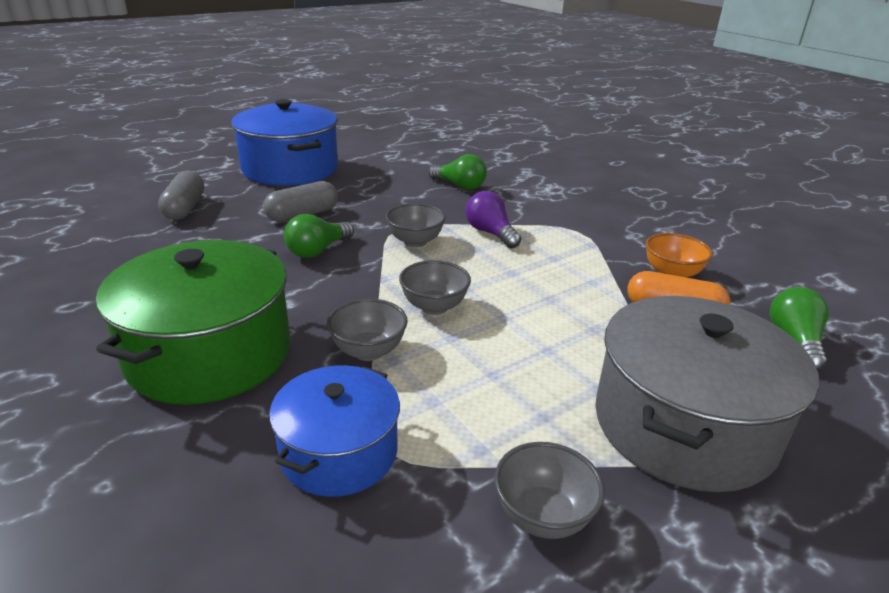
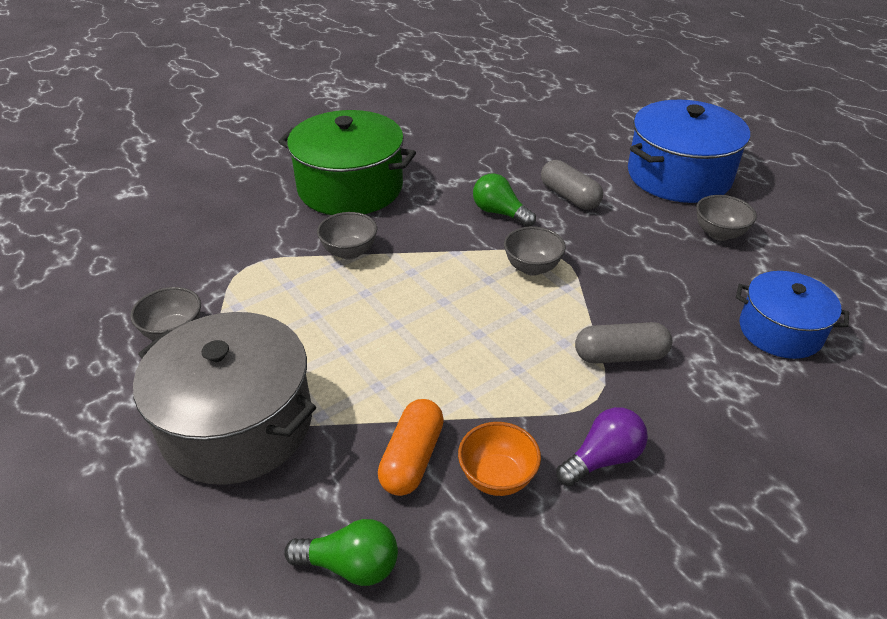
camera: 90 degrees right, 10 degrees up
(185, 208) = (561, 138): grey capsule -> grey capsule (620, 356)
(339, 452) = (248, 248): blue pot -> blue pot (780, 331)
(434, 307) = (412, 283): grey bowl -> grey bowl (719, 233)
(460, 186) = (694, 298): green light bulb -> none
(490, 233) = (567, 321): purple light bulb -> purple light bulb (603, 458)

